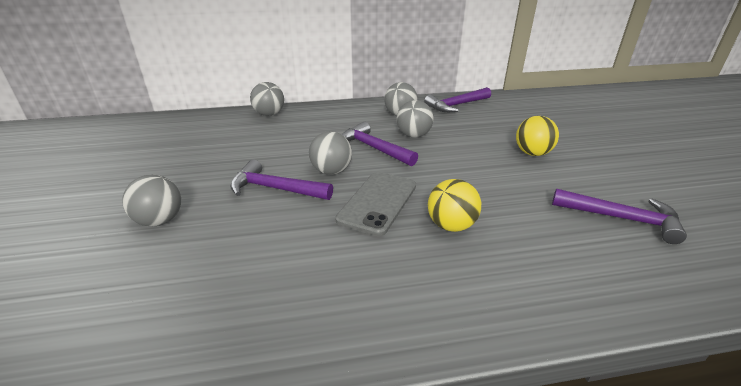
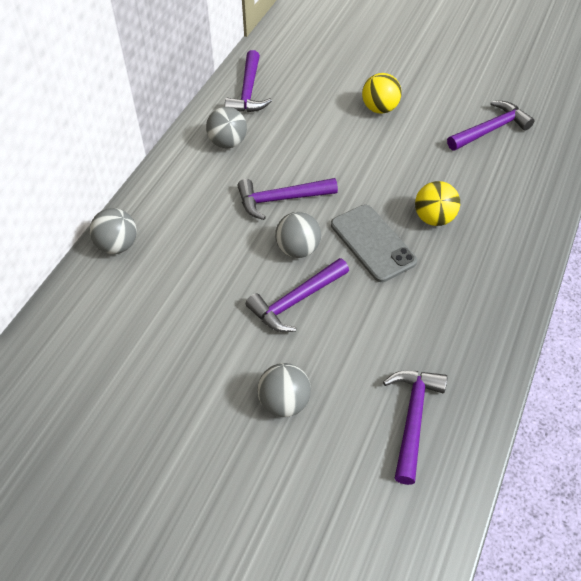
camera: 55 degrees left, 20 degrees up
(169, 308) = (412, 418): none -> purple hammer
(413, 135) = (282, 159): grey ball -> none

